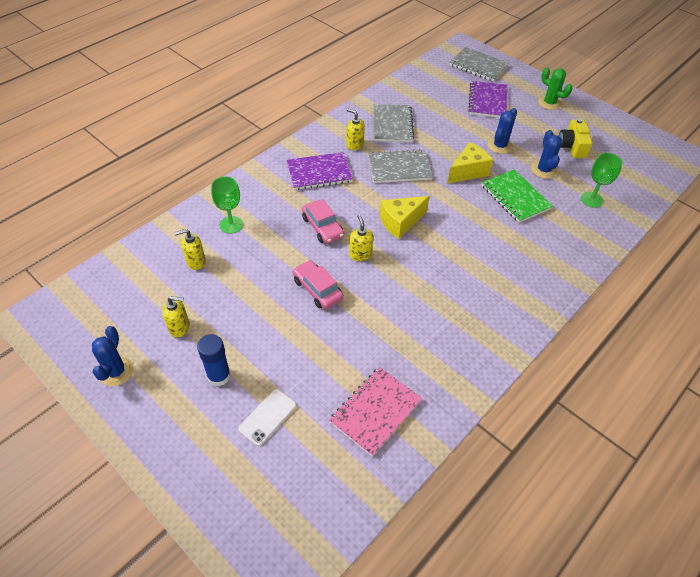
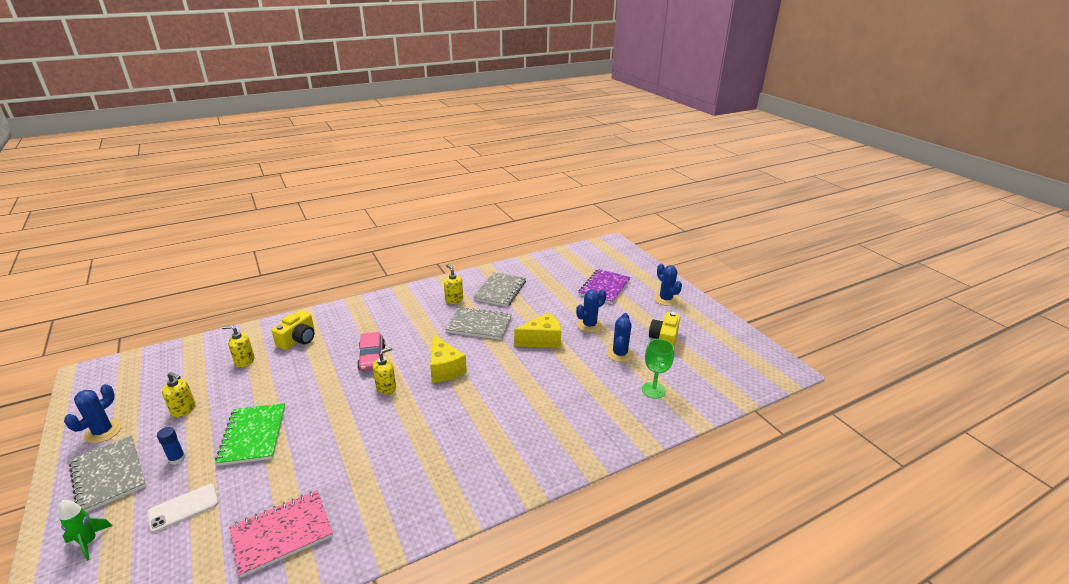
camera: 20 degrees right, 20 degrees down
(208, 472) = (89, 542): none -> green rocket
(219, 376) = (177, 459): blue glue stick -> blue glue stick, size x0.64
(231, 225) = (298, 339): green goblet -> yellow camera
(317, 289) = (324, 407): pink car -> none
(319, 172) = (405, 315): purple notebook -> none
(360, 254) = (386, 387): yellow soap dispenser -> yellow soap dispenser turned 45 degrees clockwise
(400, 222) = (445, 369): yellow cheese -> yellow cheese turned 105 degrees counterclockwise
(478, 66) = (615, 259): grey notebook -> grey notebook (109, 475)
(515, 197) = (573, 371): green notebook -> green notebook (253, 435)
(549, 103) = (665, 299): green cactus -> blue cactus

